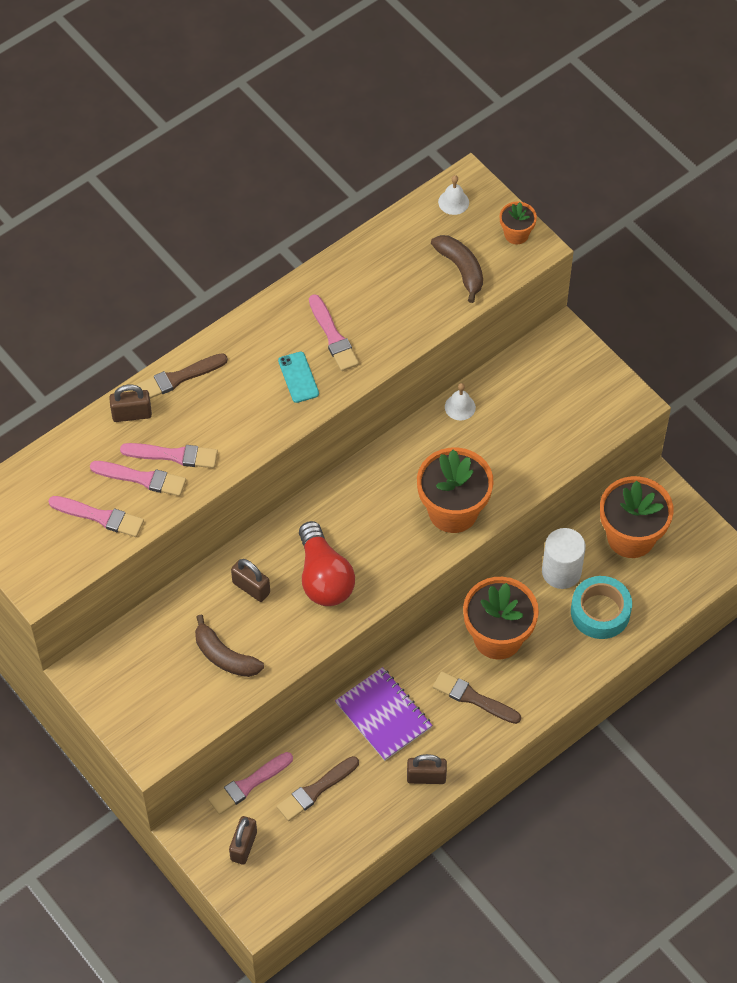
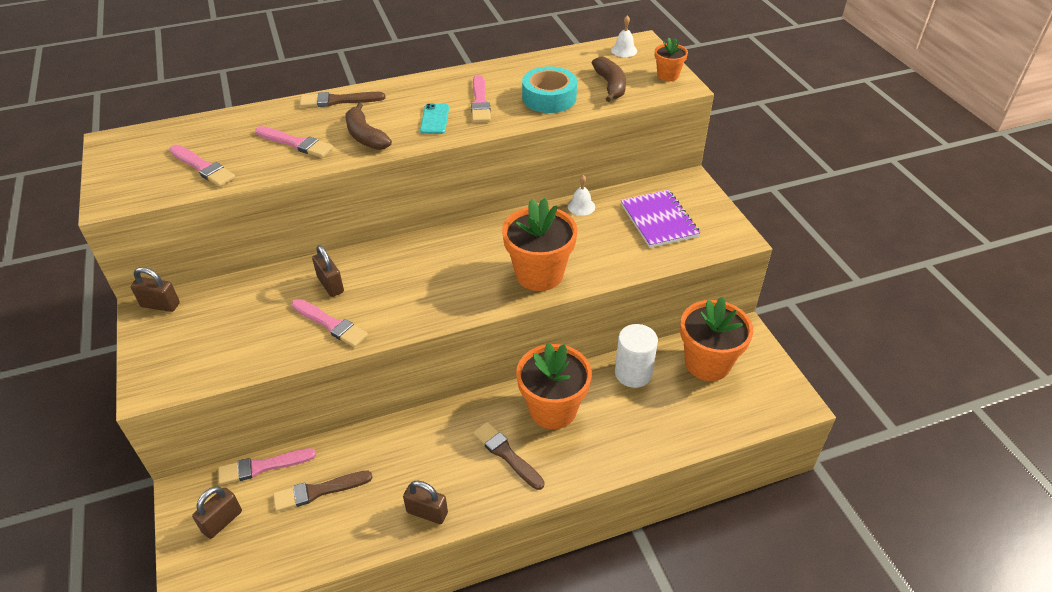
camera: 20 degrees right, 15 degrees down
(132, 414) = (284, 113): brown padlock -> brown padlock (160, 305)
(142, 478) = (258, 151): pink brush -> pink brush (331, 324)
(224, 656) = (272, 329): brown banana -> brown banana (365, 136)
(324, 577) = (397, 293): red light bulb -> none
(383, 715) = (416, 444): purple notebook -> purple notebook (658, 220)
(600, 612) = (657, 415): turquoise tape -> turquoise tape (549, 98)

